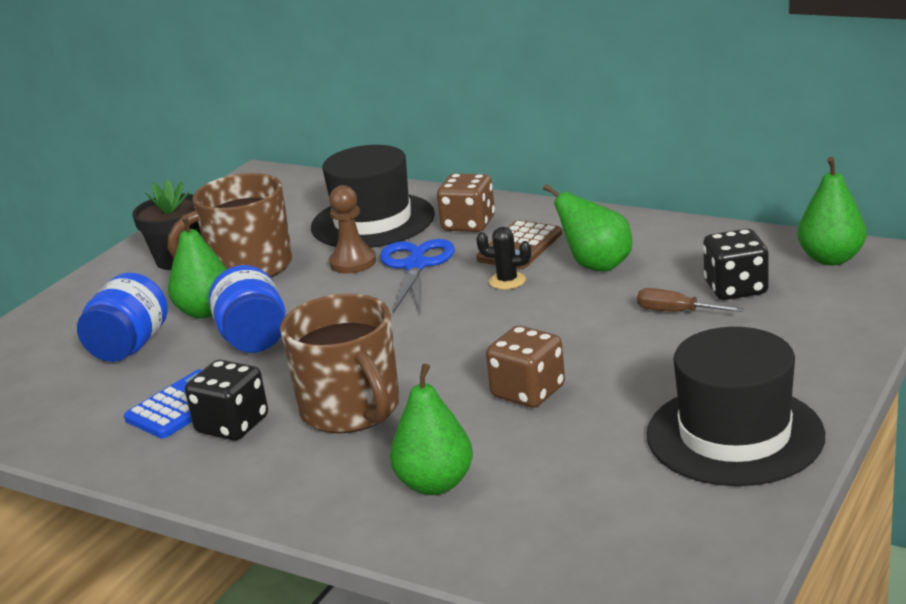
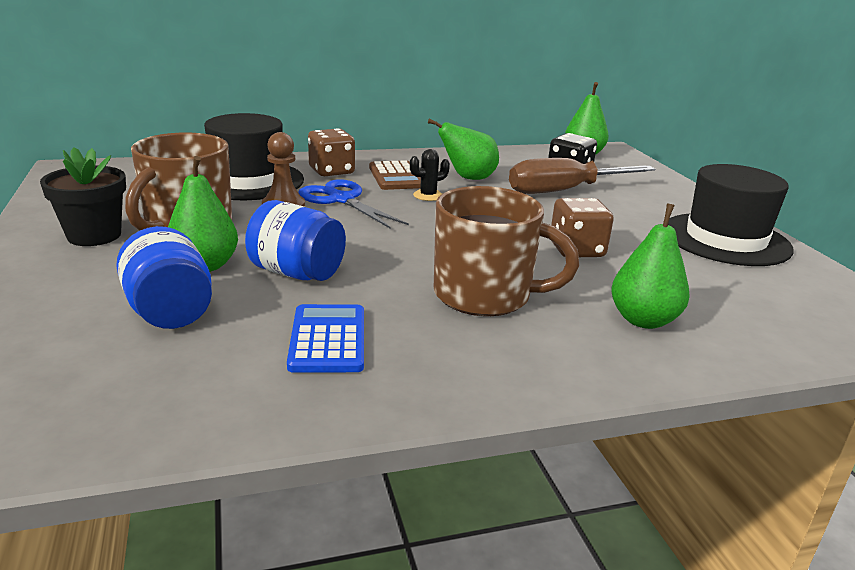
camera: 50 degrees left, 0 degrees up
(232, 425) = (408, 338): black dice -> none
(677, 312) = (564, 191): brown screwdriver -> brown screwdriver, size x2.09

